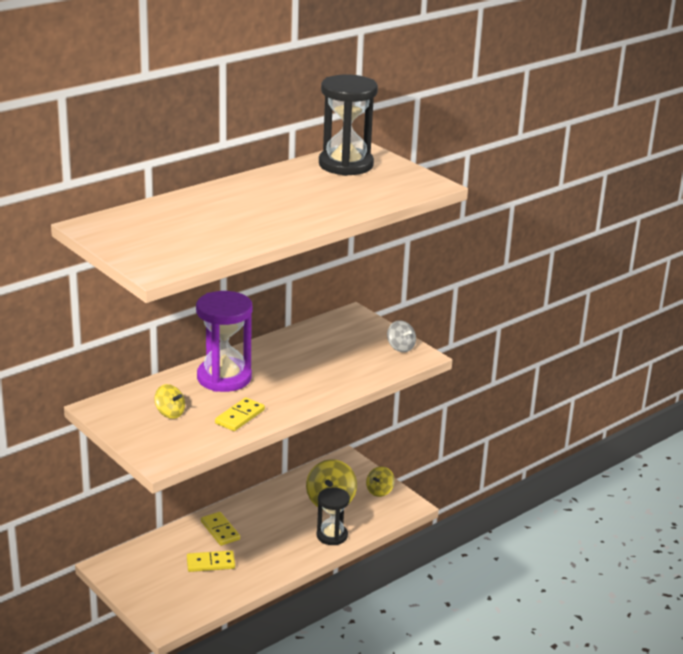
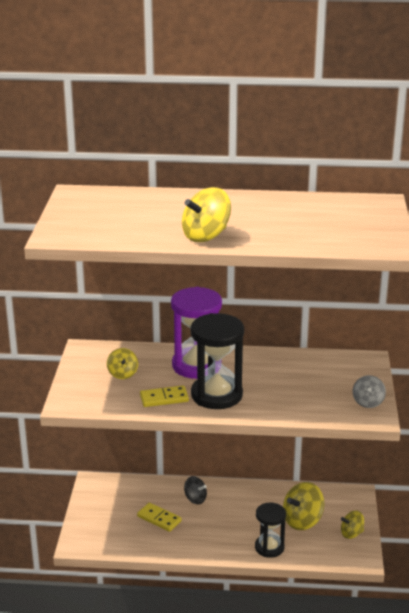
camera: 45 degrees right, 0 degrees up
(220, 530) = (195, 499): yellow domino -> black spinning top
(283, 224) = (206, 236): none -> yellow spinning top
(346, 165) = (344, 209): black hourglass -> black hourglass (216, 395)

